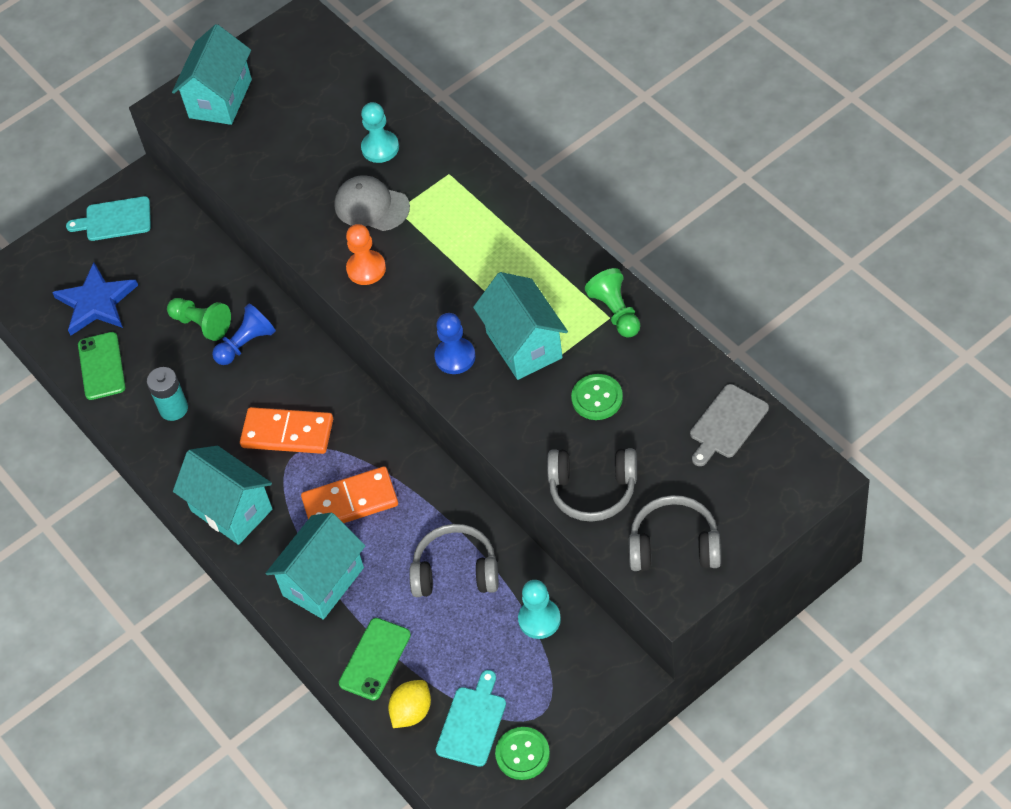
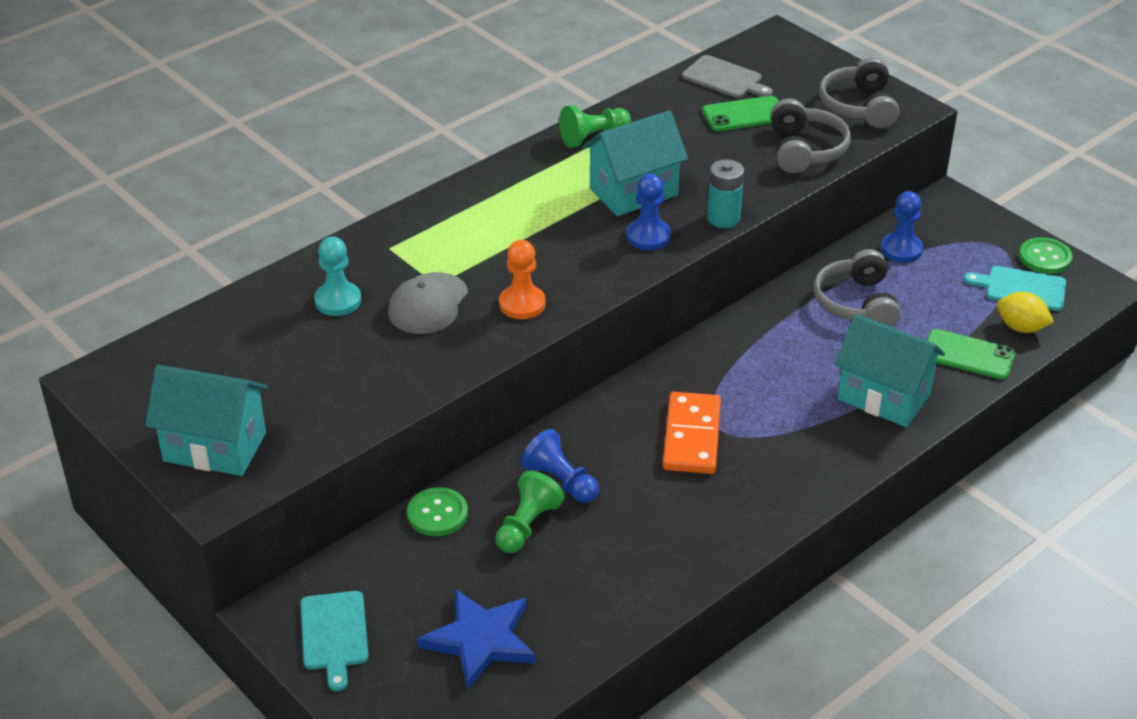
camera: 100 degrees left, 15 degrees down
(101, 366) = (589, 622): green phone -> green phone (744, 115)
(173, 408) = (657, 542): turquoise battery -> turquoise battery (723, 218)
(231, 510) = (800, 477): turquoise house -> none
(350, 502) = (781, 381): orange domino -> none
(539, 619) = (901, 249): turquoise pawn -> blue pawn
(597, 398) = (698, 148): green button -> green button (437, 514)

